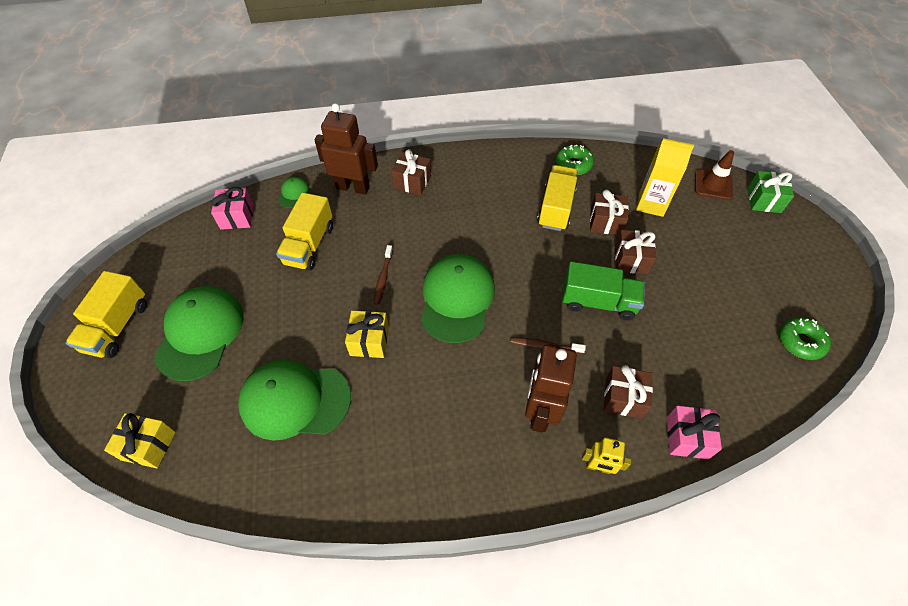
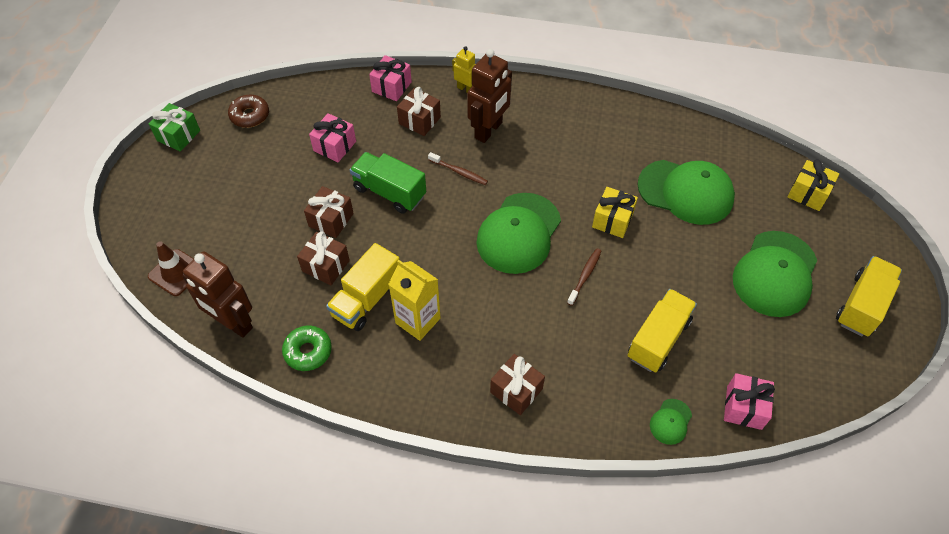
camera: 160 degrees left, 0 degrees up
(353, 187) = (593, 407): brown robot -> brown robot (233, 323)
(651, 204) = (262, 271): yellow carton -> yellow carton (418, 321)
(687, 334) = (334, 146): none -> pink gift
(764, 200) = (144, 238): green gift -> green gift (178, 135)
(800, 342) = (250, 115): green donut -> brown donut

